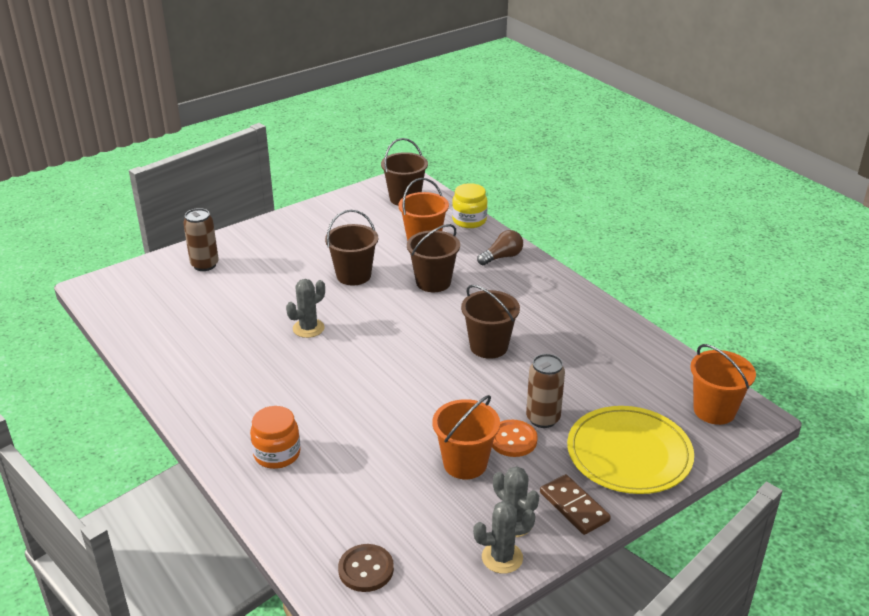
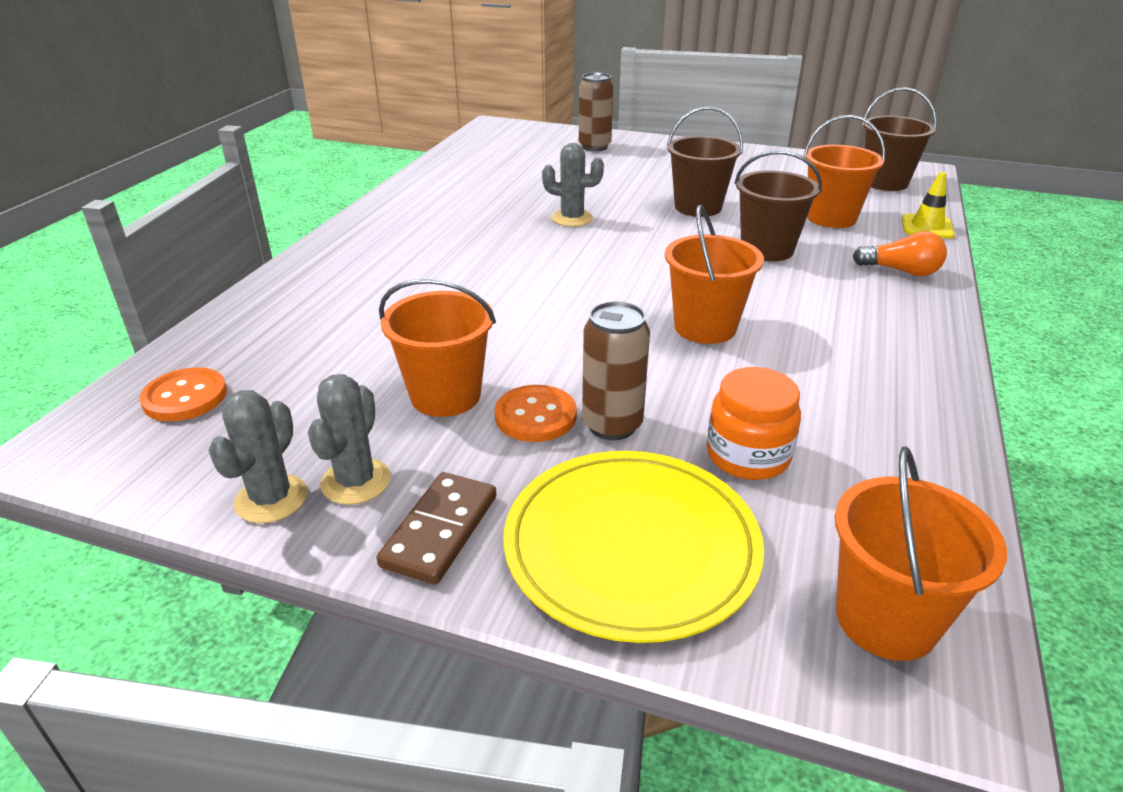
camera: 55 degrees right, 0 degrees up
(277, 454) = (346, 276): orange jar -> orange jar (748, 456)
(366, 569) = (185, 397): brown button -> orange button
(469, 220) = (927, 227): yellow jar -> yellow traffic cone
(489, 346) = (705, 327): brown bucket -> orange bucket
(502, 257) = (901, 271): brown light bulb -> orange light bulb
(502, 557) = (271, 499): grey cactus -> grey cactus turned 60 degrees clockwise

